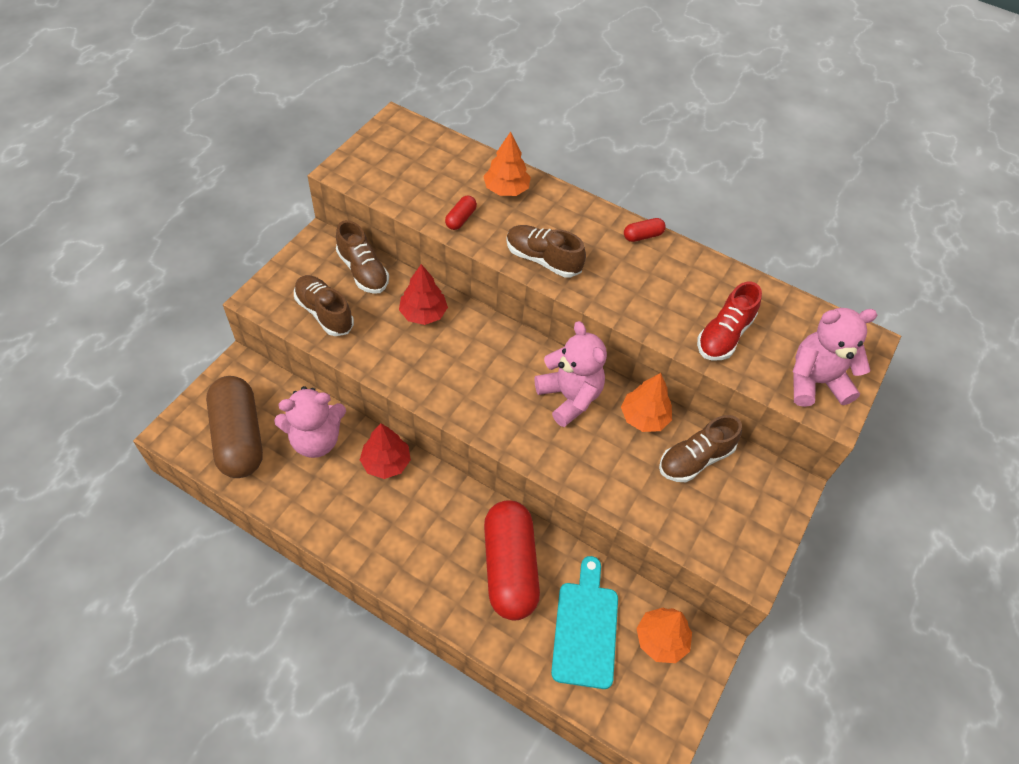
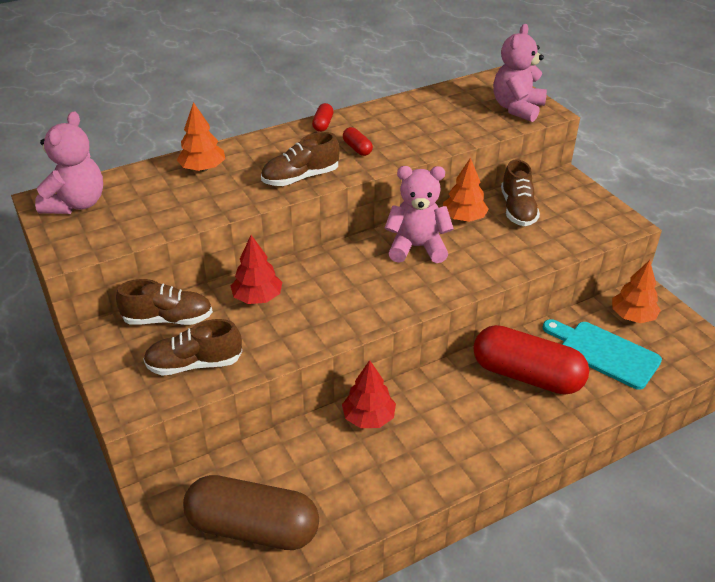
camera: 55 degrees left, 15 degrees down
(316, 440) = (304, 462): pink teddy bear -> pink teddy bear (76, 204)
(460, 219) = (210, 204): red capsule -> red capsule (357, 148)
(724, 335) = (449, 127): red shoe -> none

